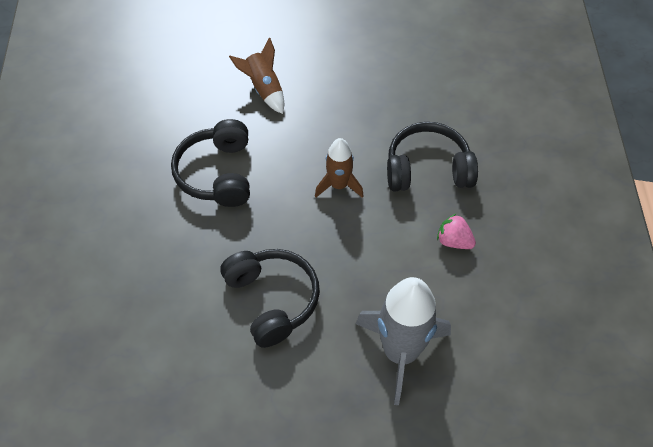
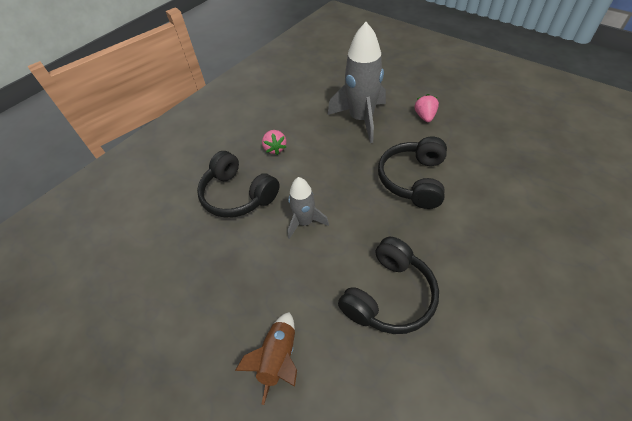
camera: 135 degrees left, 5 degrees down
(325, 414) = (425, 116): none -> pink strawberry
(338, 185) = (305, 222): brown rocket -> grey rocket

